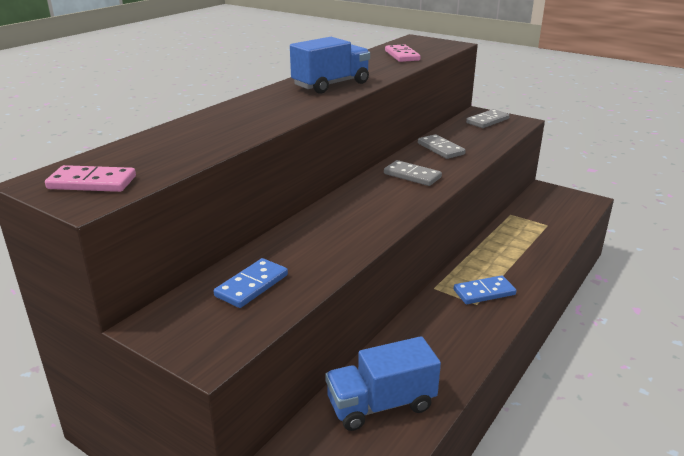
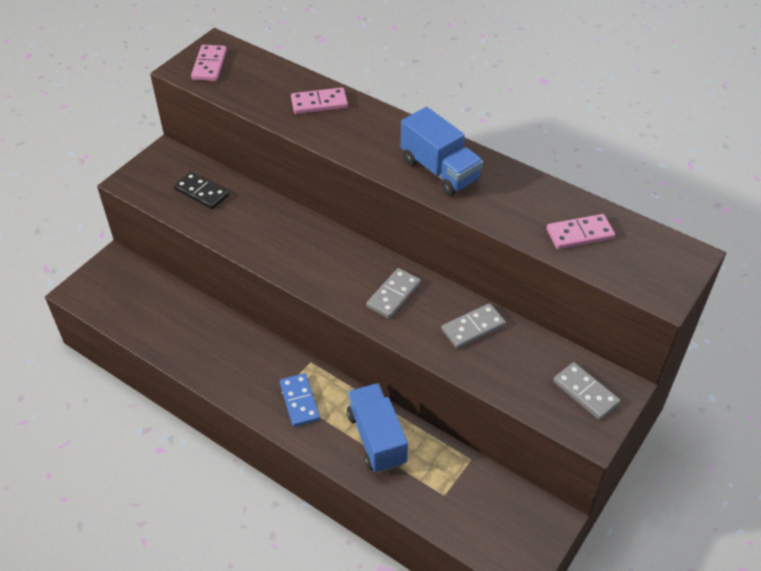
camera: 90 degrees right, 20 degrees up
(213, 124) = (319, 103): none -> pink domino
(252, 286) = (201, 192): blue domino -> black domino
(381, 404) = (163, 315): blue truck -> blue truck (377, 438)

